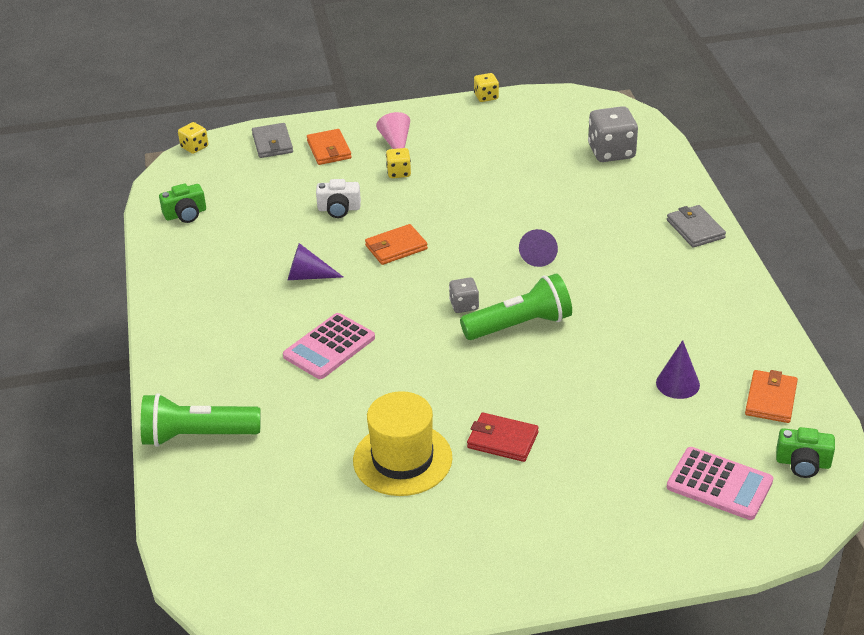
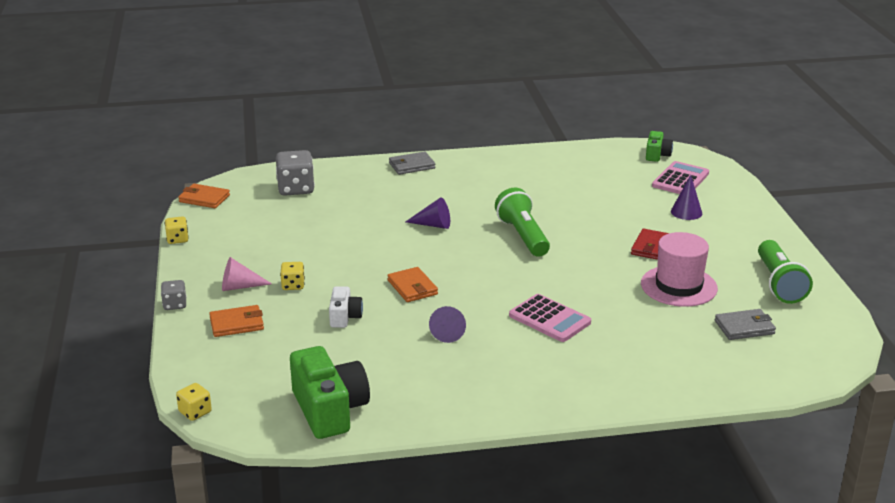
camera: 90 degrees left, 10 degrees down
(185, 214) = (329, 410): green camera -> green camera, size x1.89
(197, 436) = (668, 381): green flashlight -> green flashlight (779, 283)
(272, 143) = (209, 359): grey wallet -> grey wallet (744, 327)
(402, 459) = (678, 286): yellow hat -> pink hat
(464, 305) = (497, 258): grey dice -> grey dice (175, 305)
(677, 383) = (587, 185): purple cone -> purple cone (686, 212)
(770, 399) = (600, 158): orange wallet -> orange wallet (204, 198)

